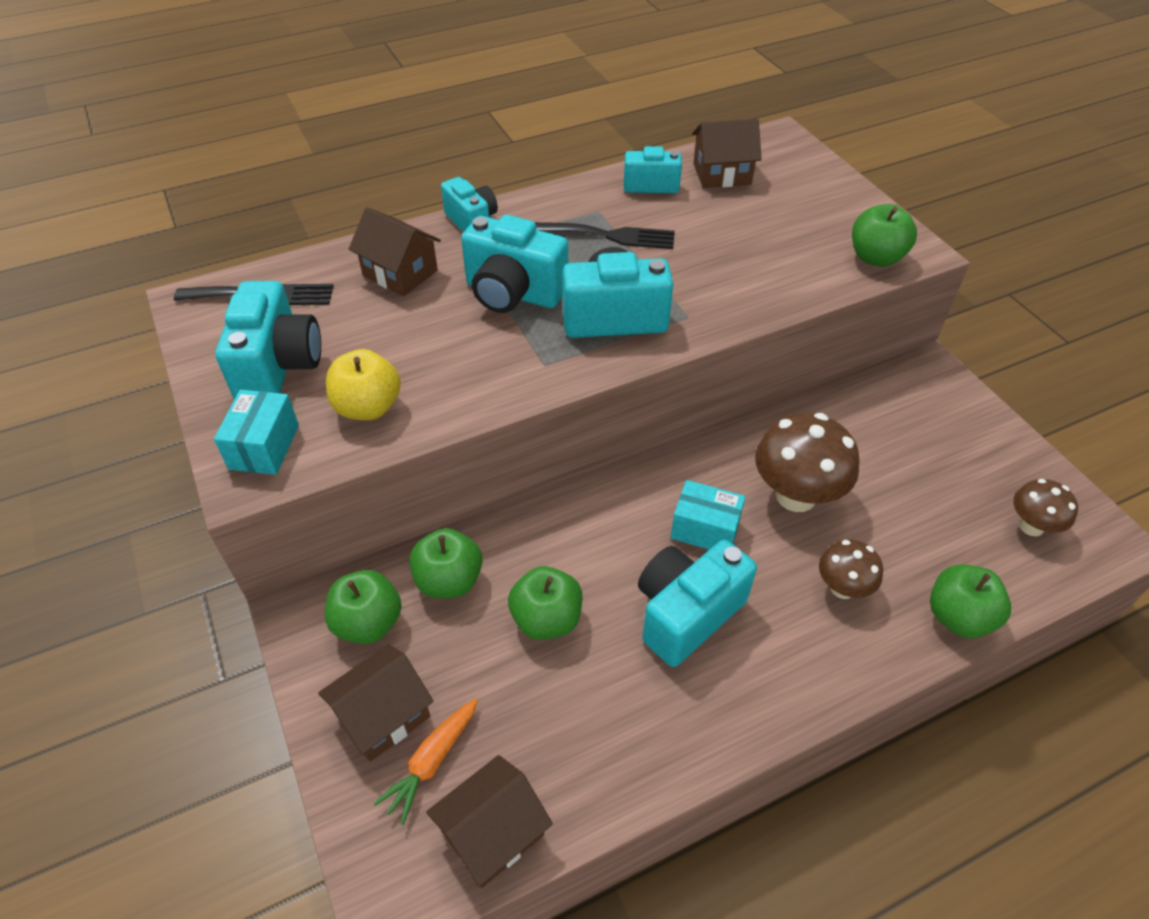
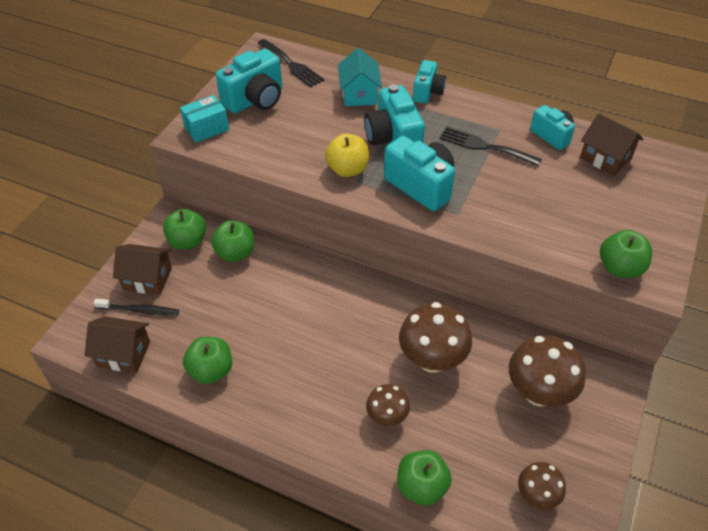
camera: 50 degrees right, 0 degrees up
(368, 407) = (262, 143): yellow apple -> yellow apple (347, 169)
(400, 273) = (359, 94): brown house -> turquoise house
(432, 762) = (139, 310): orange carrot -> black toothbrush
(546, 619) = (247, 302): green apple -> green apple (211, 371)
(610, 236) = (484, 146): black fork -> black fork turned 150 degrees clockwise
(686, 614) = (302, 356): turquoise camera -> none
(705, 529) = (365, 332): turquoise box -> none
(907, 440) = (538, 393): none -> brown mushroom

